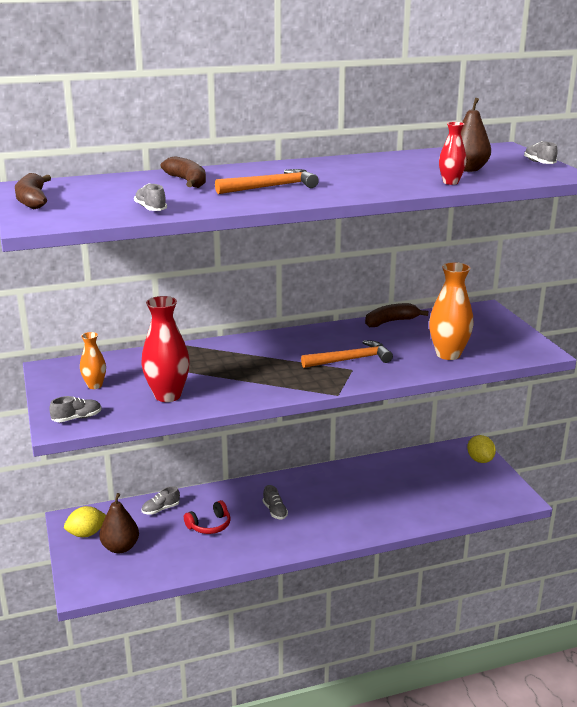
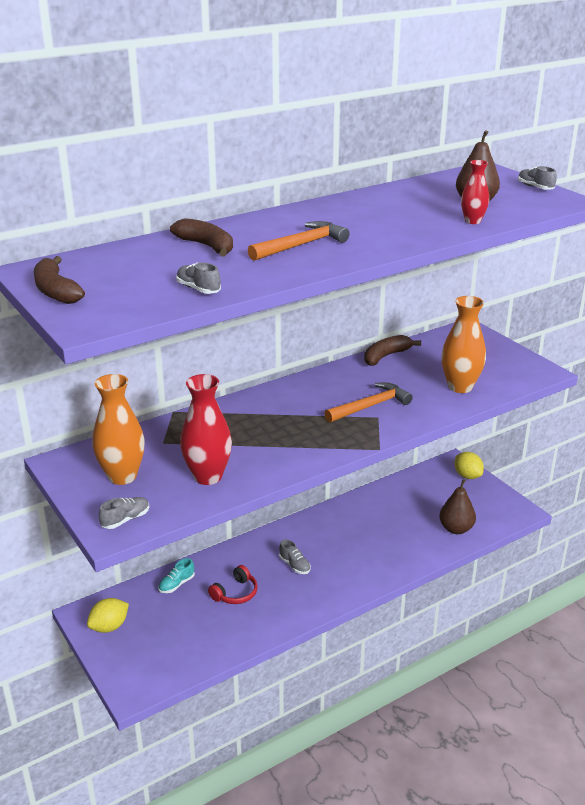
camera: 15 degrees left, 5 degrees up
(95, 385) = (122, 476): orange vase -> orange vase, size x1.79
(120, 547) = (153, 635): brown pear -> brown pear (456, 529)
(161, 509) = (176, 584): grey shoe -> turquoise shoe

